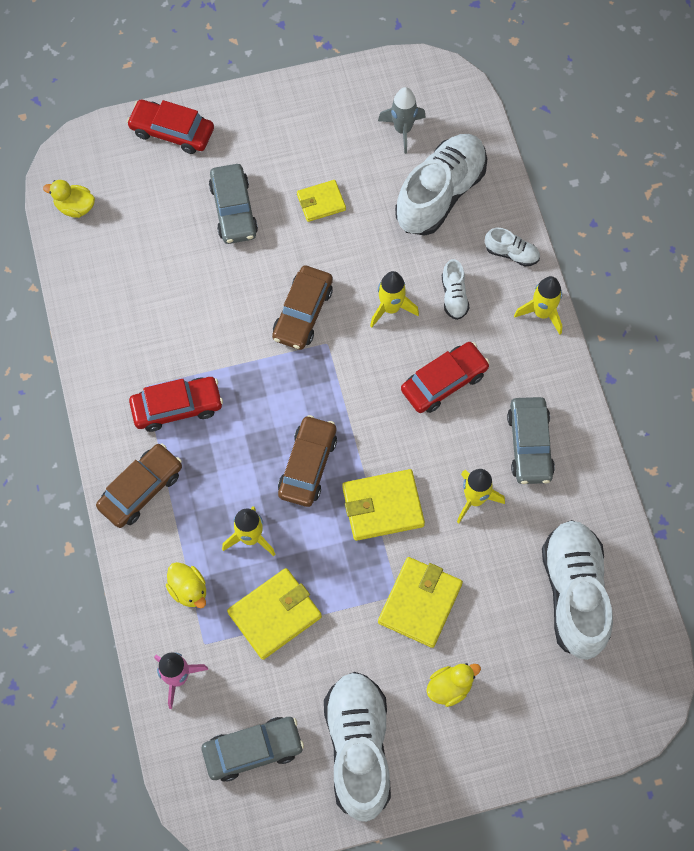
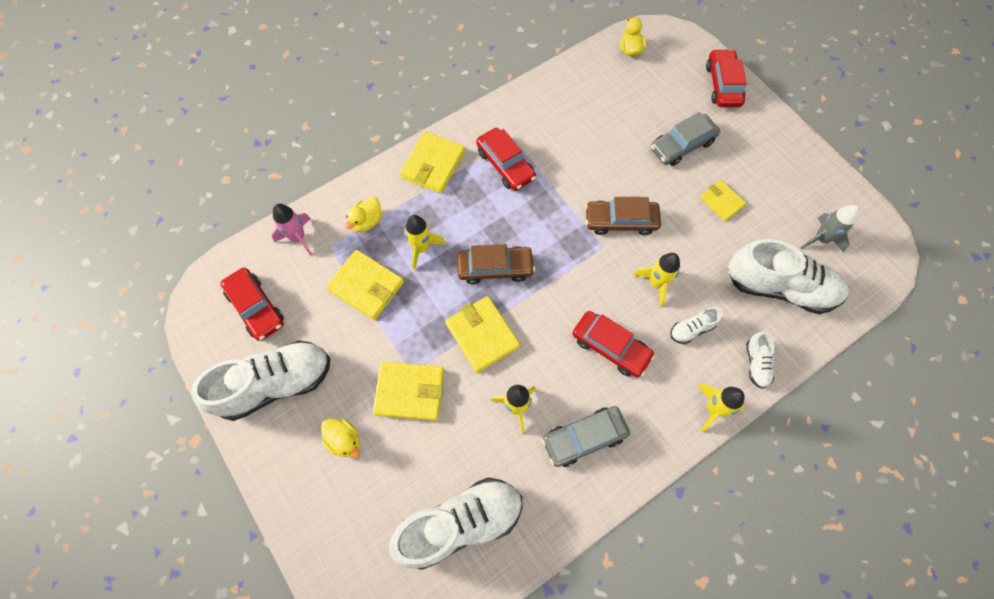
camera: 70 degrees right, 0 degrees up
(141, 489) = (433, 164): brown car -> yellow wallet
(253, 750) = (256, 307): grey car -> red car

